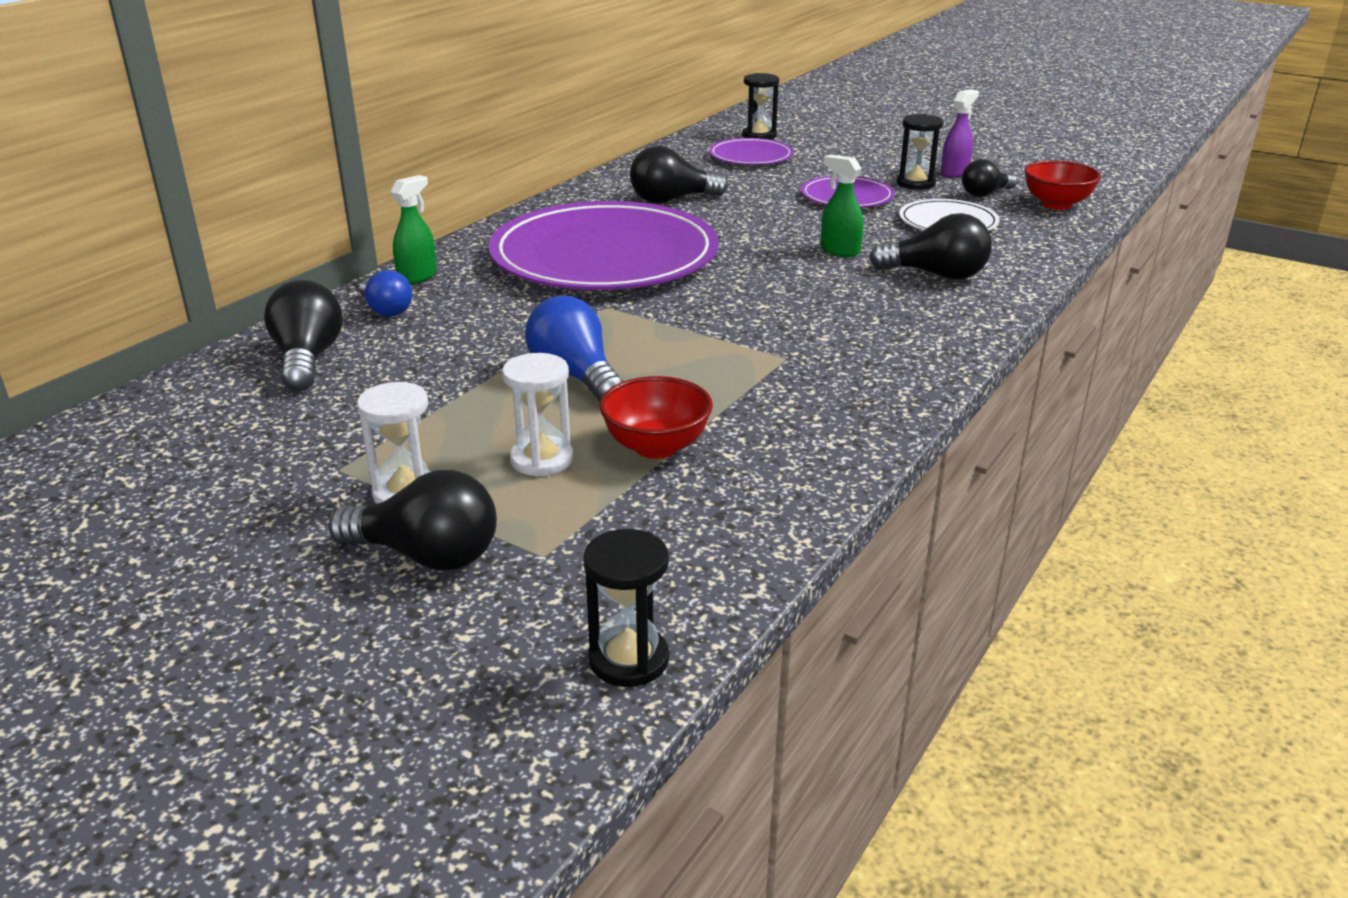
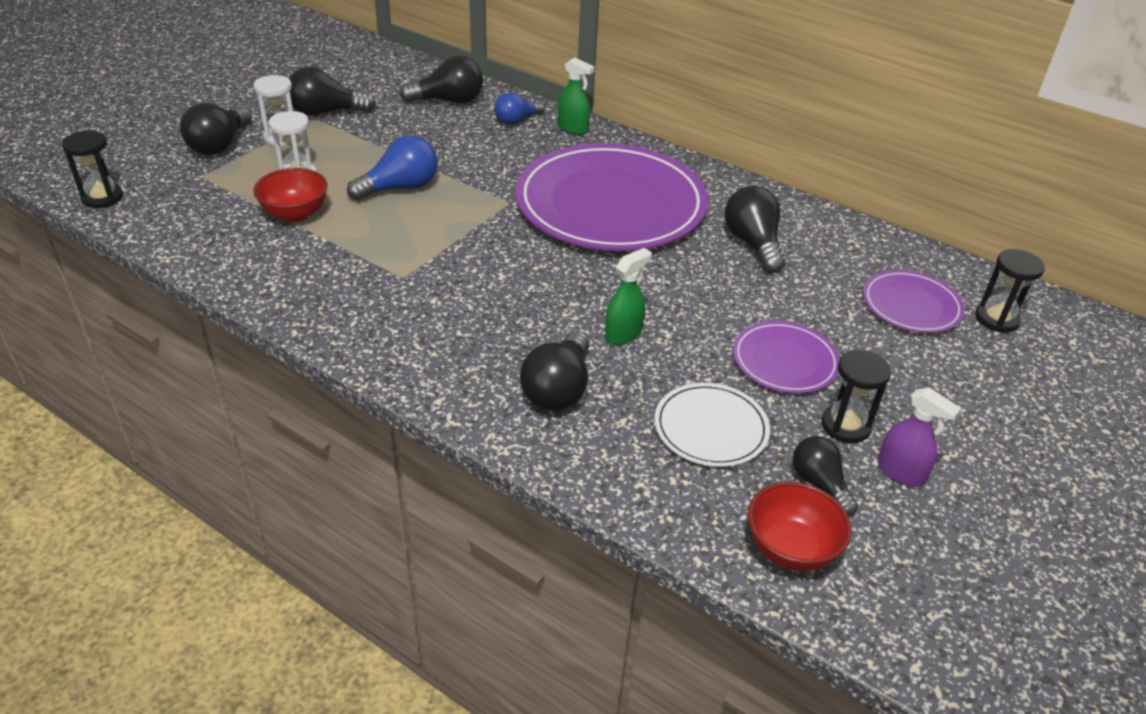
camera: 90 degrees right, 10 degrees up
(318, 461) = (326, 112): none -> black light bulb

